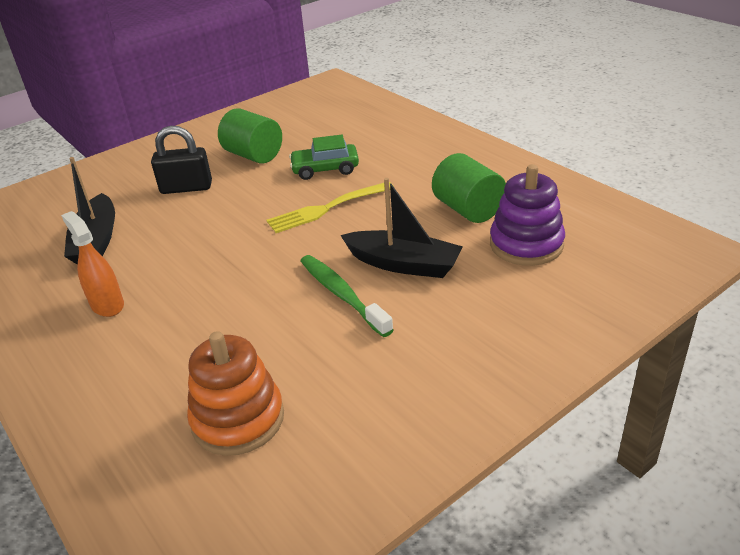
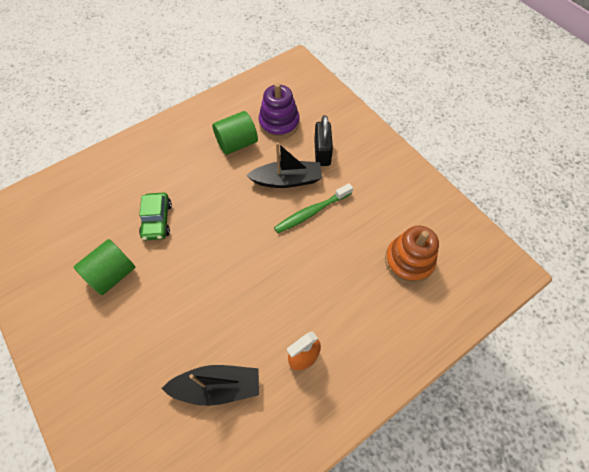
camera: 90 degrees left, 25 degrees up
(186, 188) = (150, 324): black padlock -> black padlock (322, 153)
(328, 208) = (213, 219): yellow fork -> none
(403, 264) = (287, 180): black boat -> black boat turned 60 degrees clockwise

